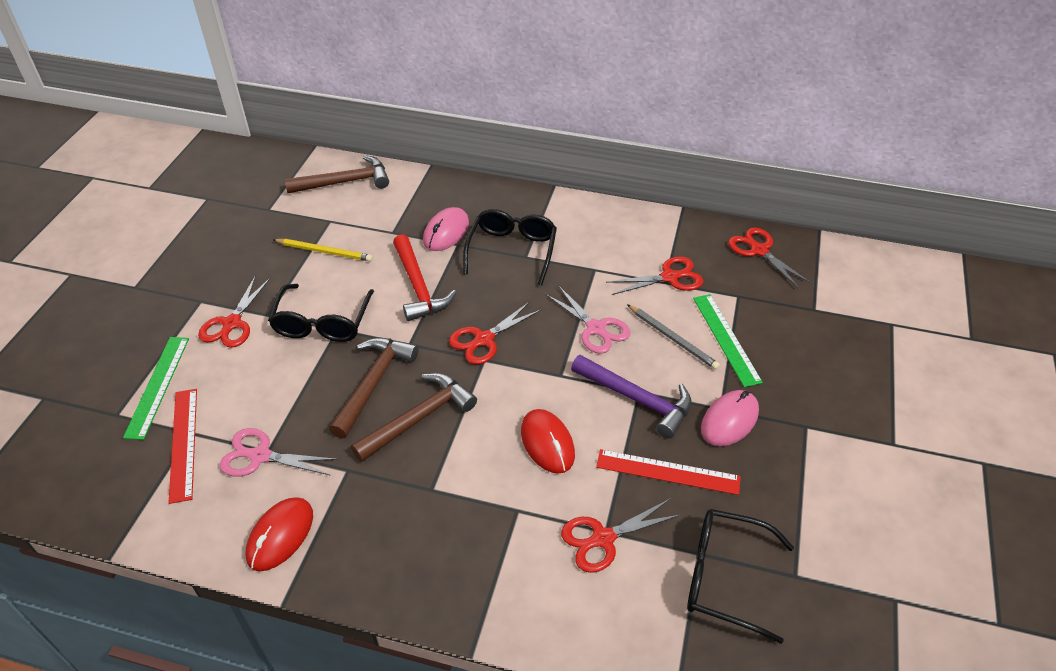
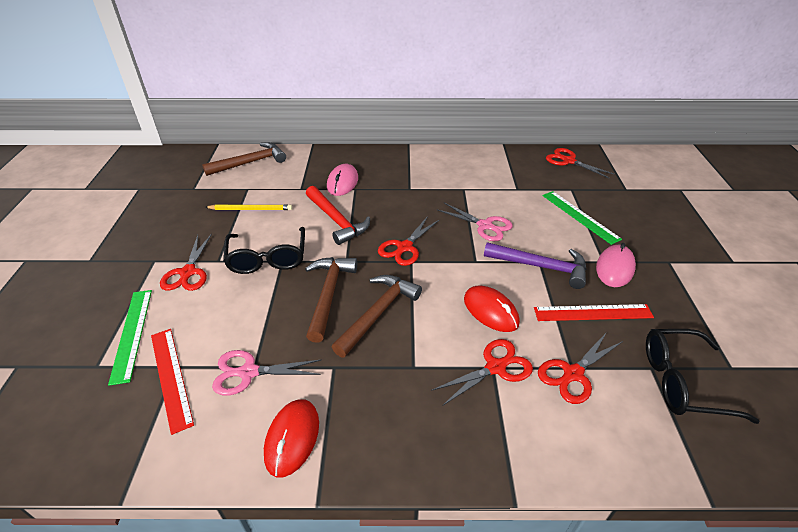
camera: 15 degrees left, 5 degrees down
(512, 250) = (398, 186): black glasses -> none
(669, 277) = (519, 185): red scissors -> red scissors (495, 367)
(673, 338) = (543, 222): grey pencil -> none

